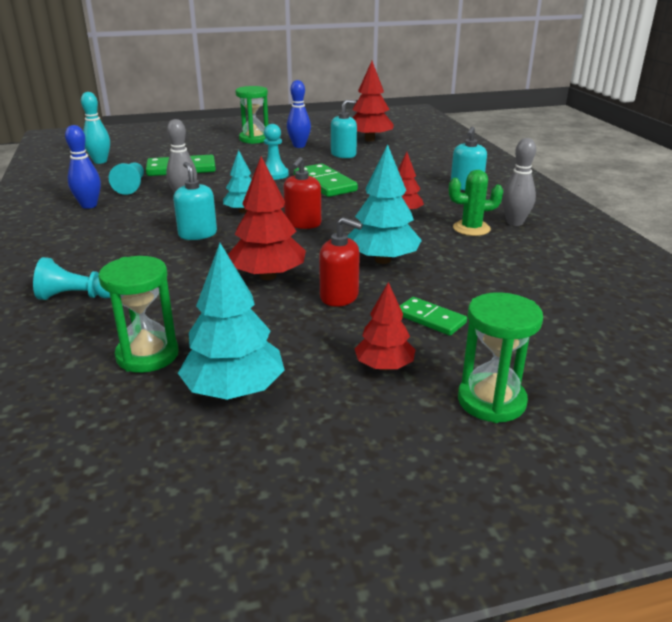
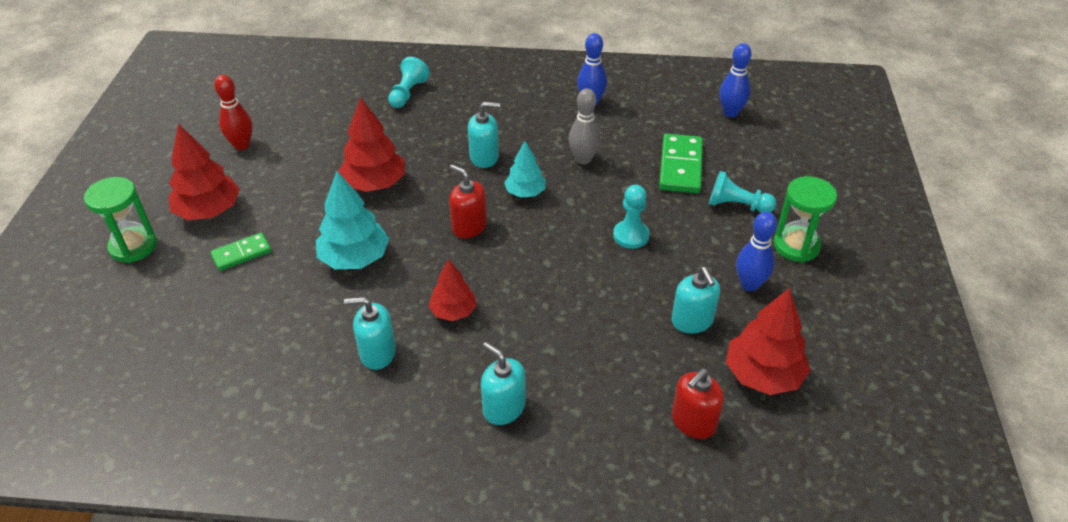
camera: 110 degrees right, 15 degrees up
(100, 161) = (730, 112): turquoise bowling pin -> blue bowling pin
(131, 186) = (634, 128): turquoise pawn -> turquoise pawn (737, 205)
(147, 355) = (307, 117): green hourglass -> none
(234, 390) = (242, 145): turquoise tree -> red bowling pin
(325, 183) = (579, 271): green domino -> none
(339, 297) = (312, 214): red soap dispenser -> red soap dispenser (693, 422)
(384, 366) = (209, 211): red tree -> red tree, size x1.61
(471, 228) = (377, 353): green cactus -> turquoise soap dispenser
(514, 222) = (368, 401): grey bowling pin -> none

